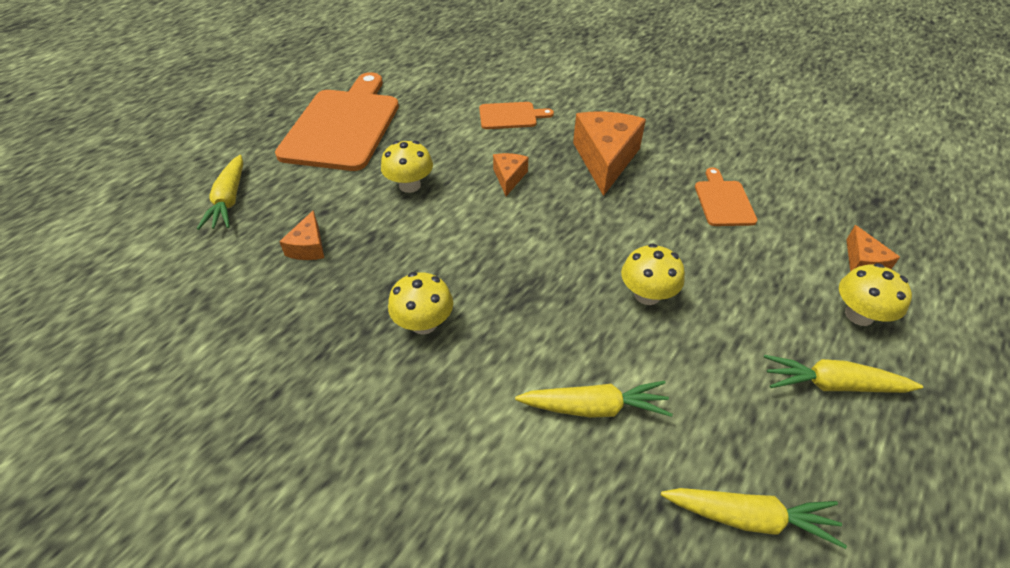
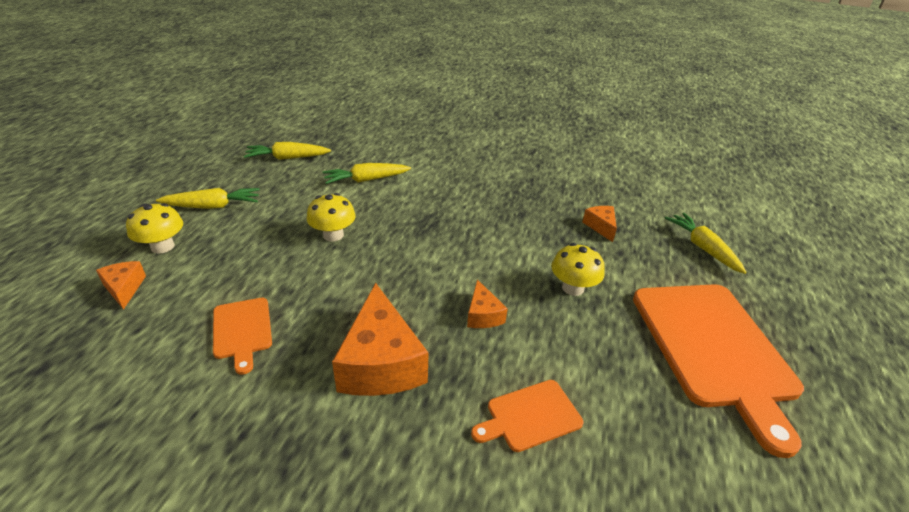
camera: 160 degrees right, 10 degrees down
(423, 323) = (484, 199): yellow mushroom -> none

